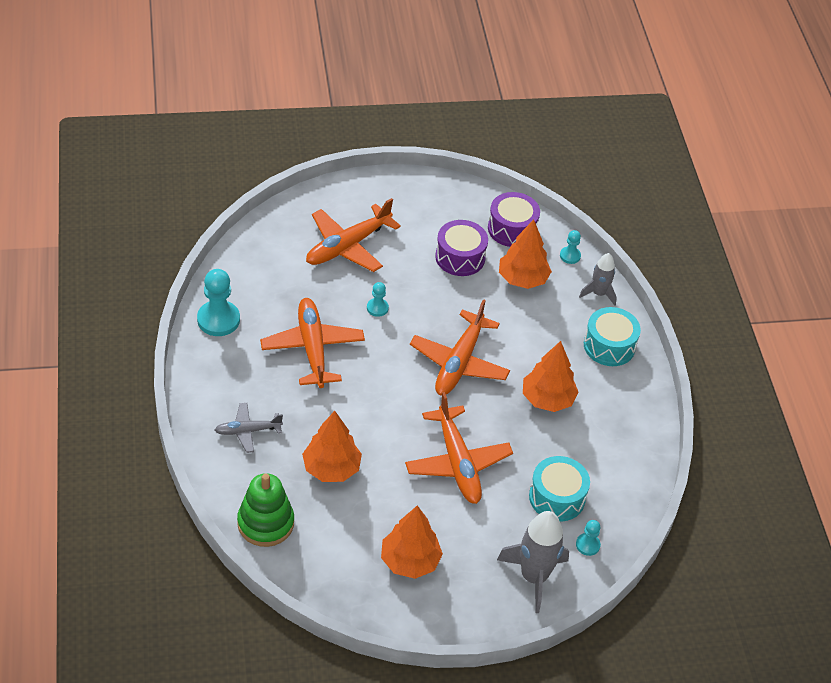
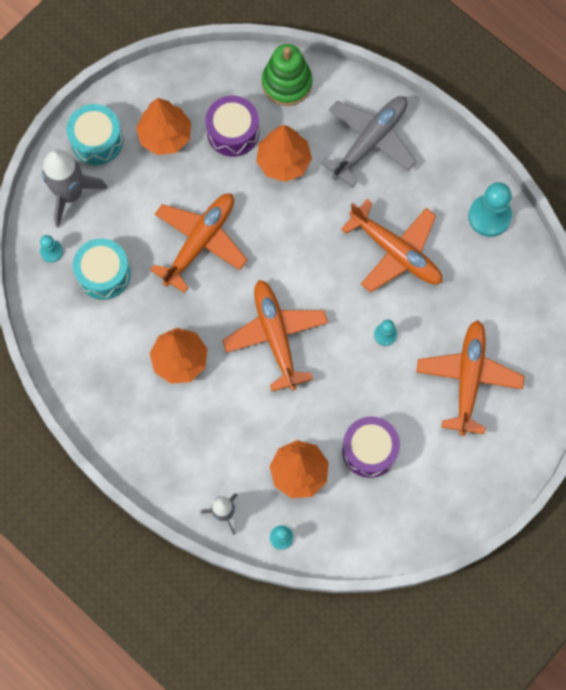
camera: 145 degrees right, 25 degrees up
(248, 431) = (370, 142): grey plane -> grey plane, size x1.77
(457, 462) = (200, 242): orange plane -> orange plane turned 90 degrees clockwise
(512, 229) = (355, 525): purple drum -> purple drum (233, 132)
(609, 346) = (172, 460): turquoise drum -> turquoise drum (97, 140)

